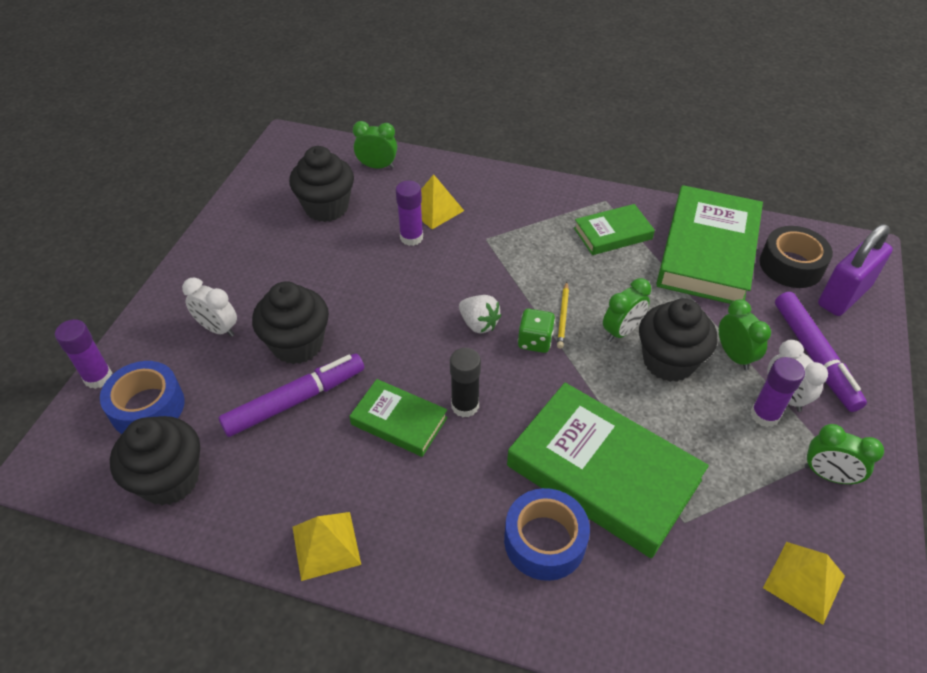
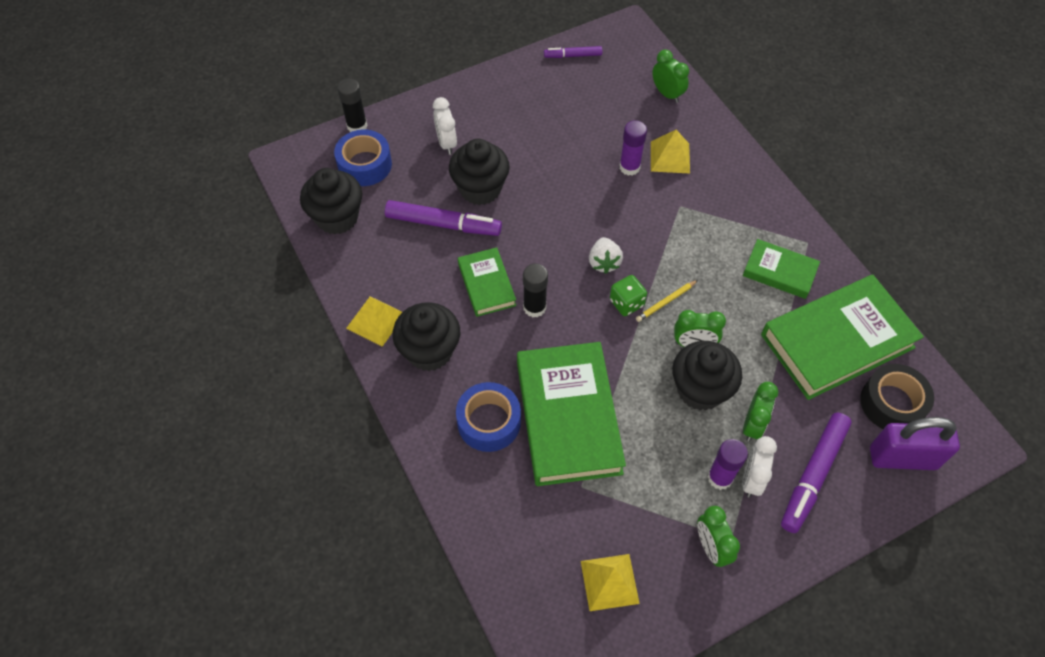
camera: 45 degrees right, 10 degrees up
(98, 377) = (357, 126): purple glue stick -> black glue stick
(261, 185) = (573, 55): none -> purple marker
(326, 207) = (597, 103): black cupcake -> black cupcake (429, 351)

